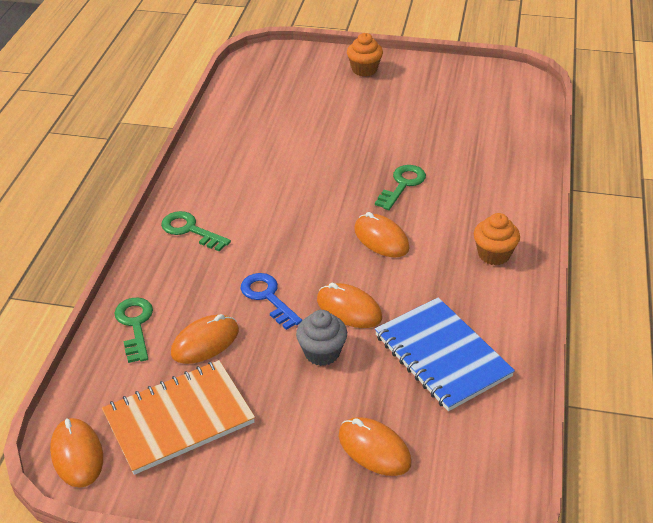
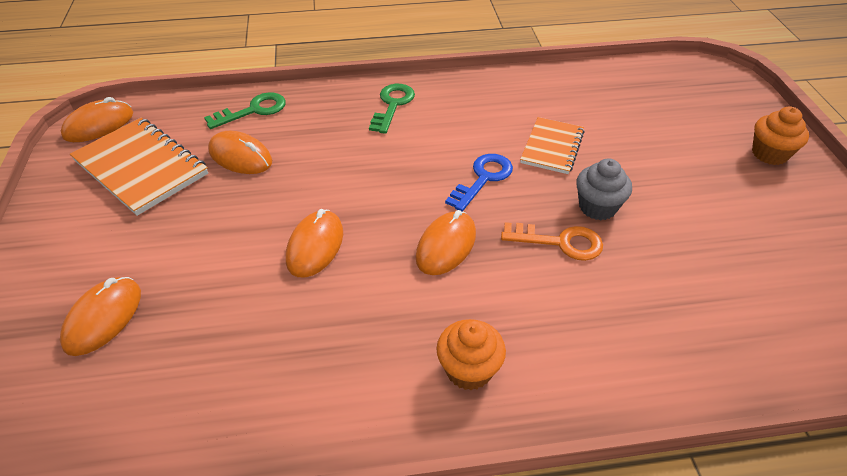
camera: 70 degrees right, 5 degrees up
(267, 297) = (314, 180): blue key -> blue key (483, 178)
(302, 158) = (552, 147): none -> orange notebook
(322, 353) = (242, 241): grey cupcake -> grey cupcake (597, 207)
(402, 185) = (560, 242): green key -> orange key
(442, 356) = (257, 350): blue notebook -> none

